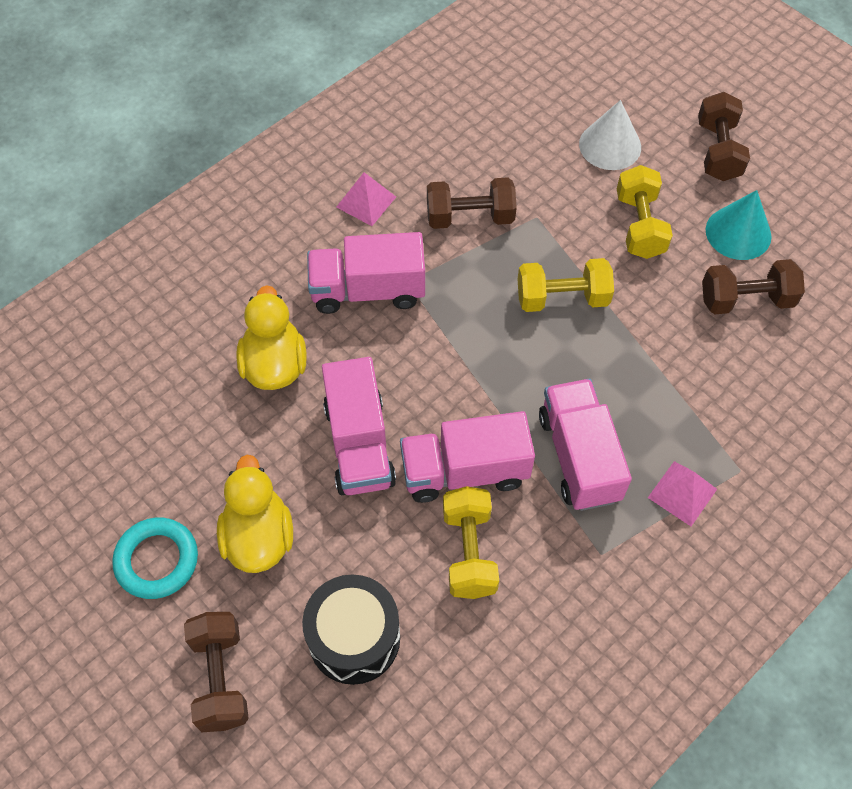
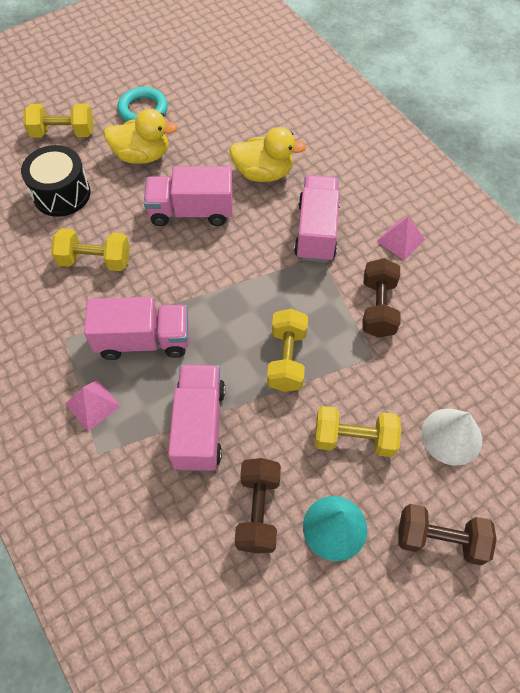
camera: 100 degrees right, 0 degrees up
(220, 678) = (63, 133): brown dumbbell -> yellow dumbbell
(464, 471) = (154, 267): pink truck -> pink truck (199, 426)

